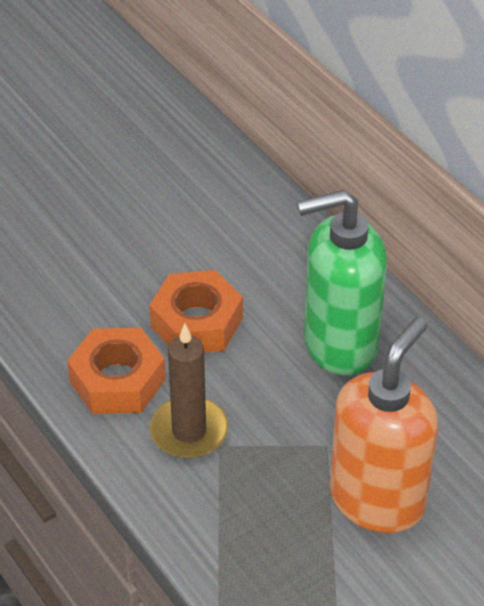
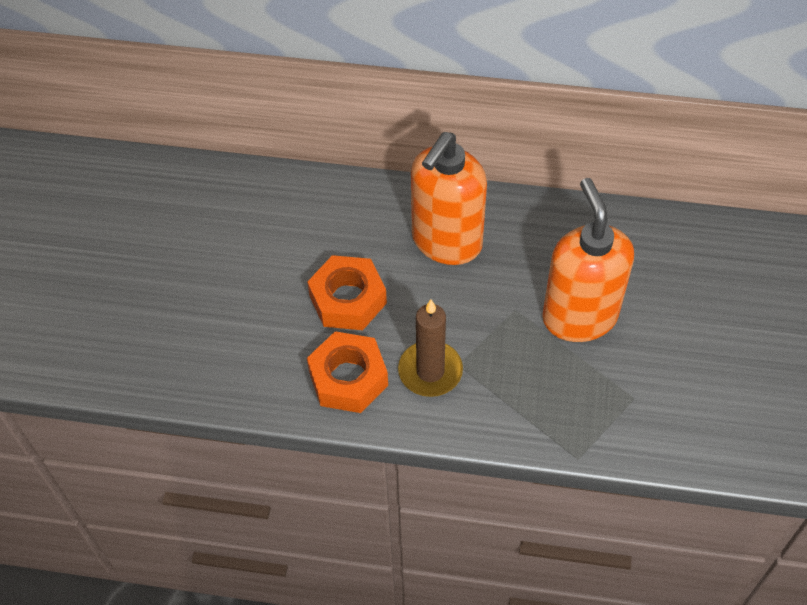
camera: 45 degrees left, 10 degrees up
(339, 344) = (446, 242): green soap dispenser -> orange soap dispenser

